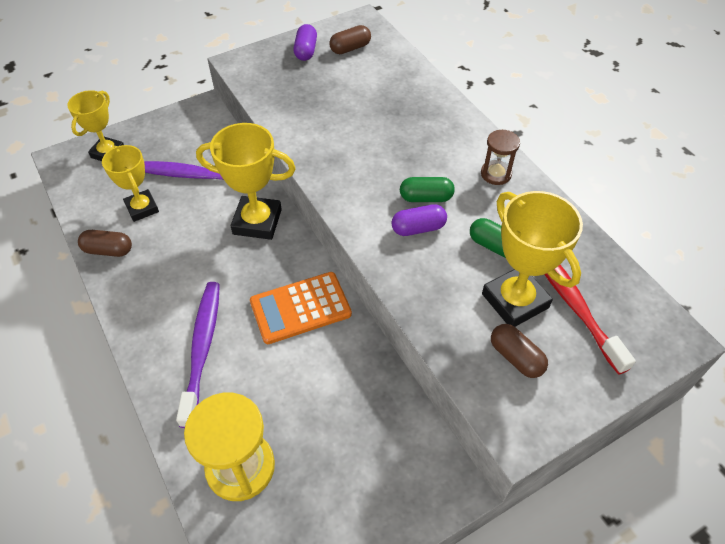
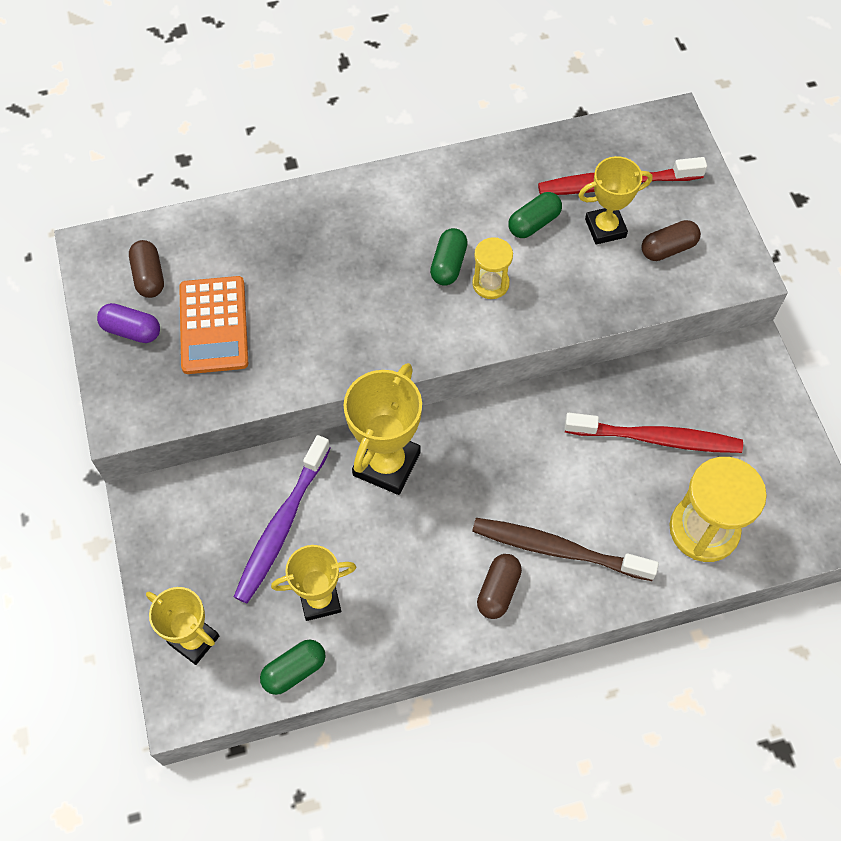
camera: 75 degrees left, 10 degrees up
(88, 206) = (294, 670): none -> green capsule
(108, 250) = (381, 646): brown capsule -> brown capsule (498, 590)
(202, 348) = (557, 549): purple toothbrush -> brown toothbrush
(300, 308) = (527, 440): orange calculator -> orange calculator (213, 325)
(328, 409) = (657, 438): none -> red toothbrush
(418, 228) = (490, 283): purple capsule -> yellow hourglass
(496, 174) = (433, 189): brown hourglass -> none
(515, 301) = (605, 228): yellow trophy -> yellow trophy, size x0.66

